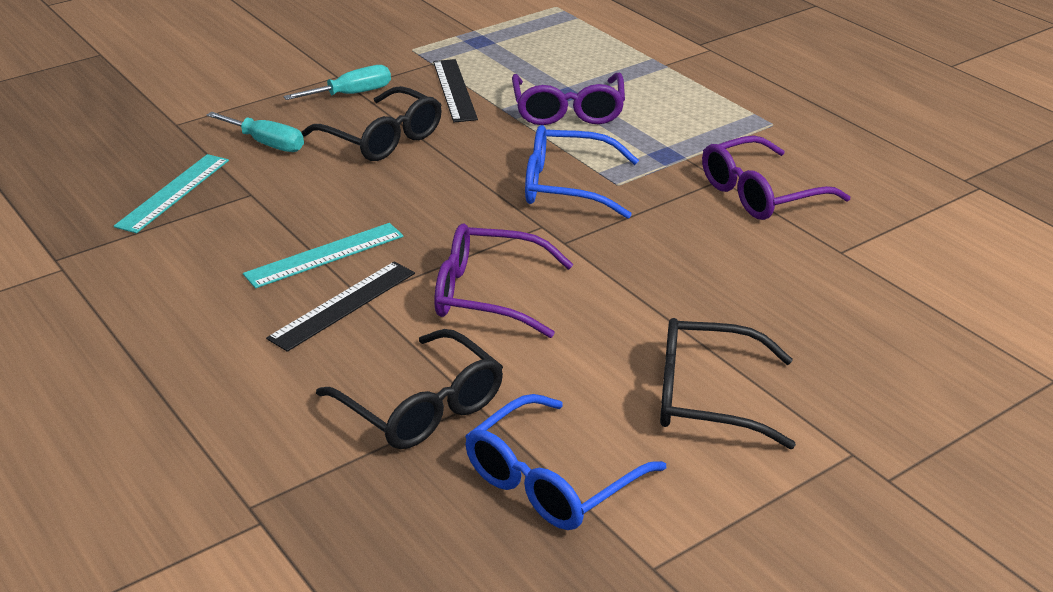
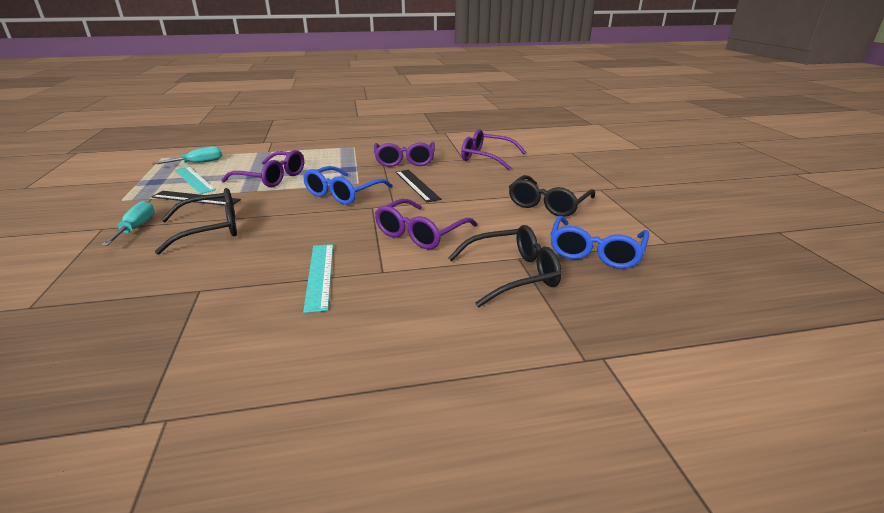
camera: 65 degrees left, 5 degrees down
(173, 193) = (138, 327): turquoise ruler -> turquoise ruler (194, 179)
(266, 143) = (140, 271): turquoise screwdriver -> turquoise screwdriver (198, 163)
(343, 305) = (385, 279): black ruler -> black ruler (417, 185)
(551, 481) = (595, 252): blue glasses -> blue glasses turned 45 degrees clockwise
(880, 275) = (486, 158): none -> purple glasses

